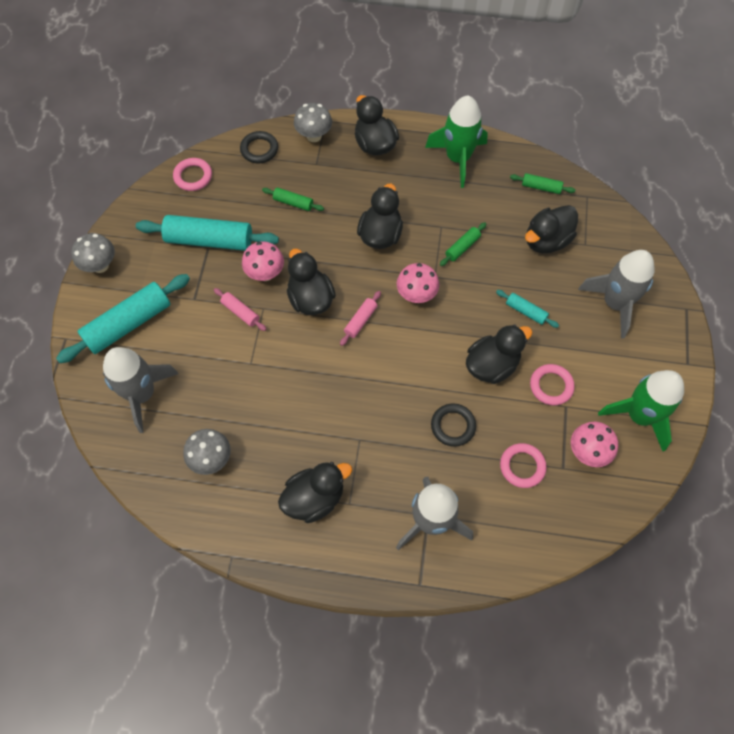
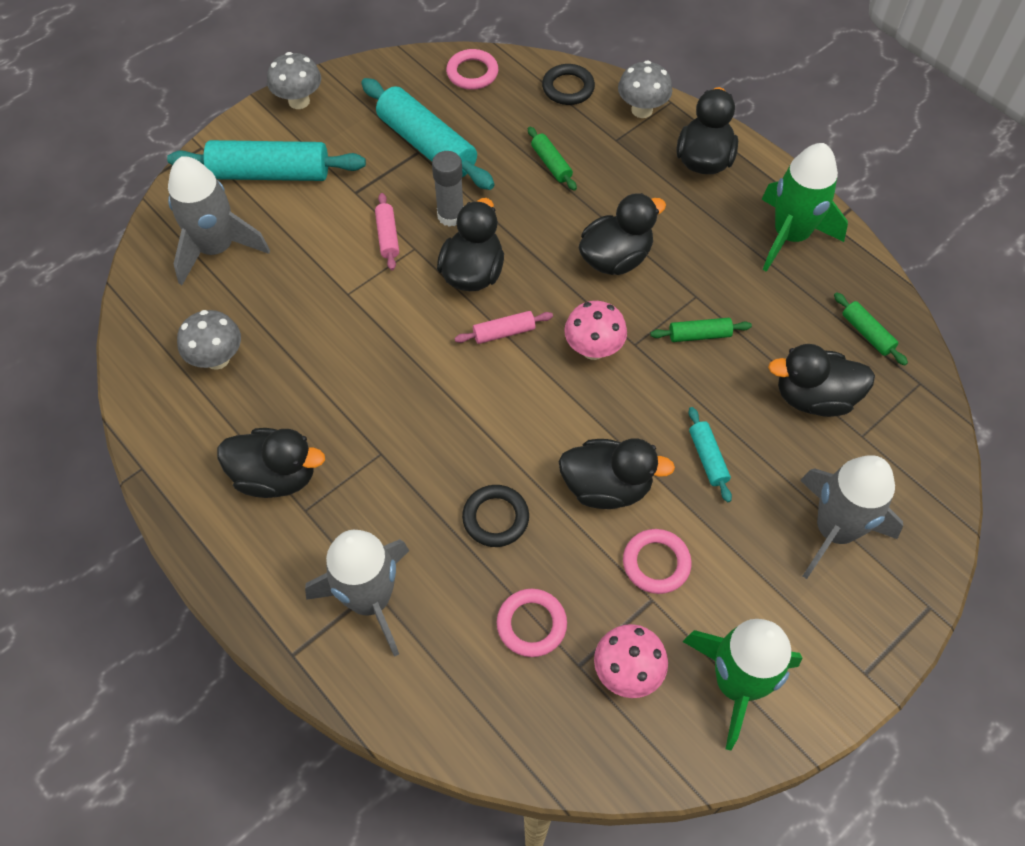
camera: 40 degrees right, 5 degrees down
(265, 274) = (450, 216): pink mushroom -> grey glue stick

